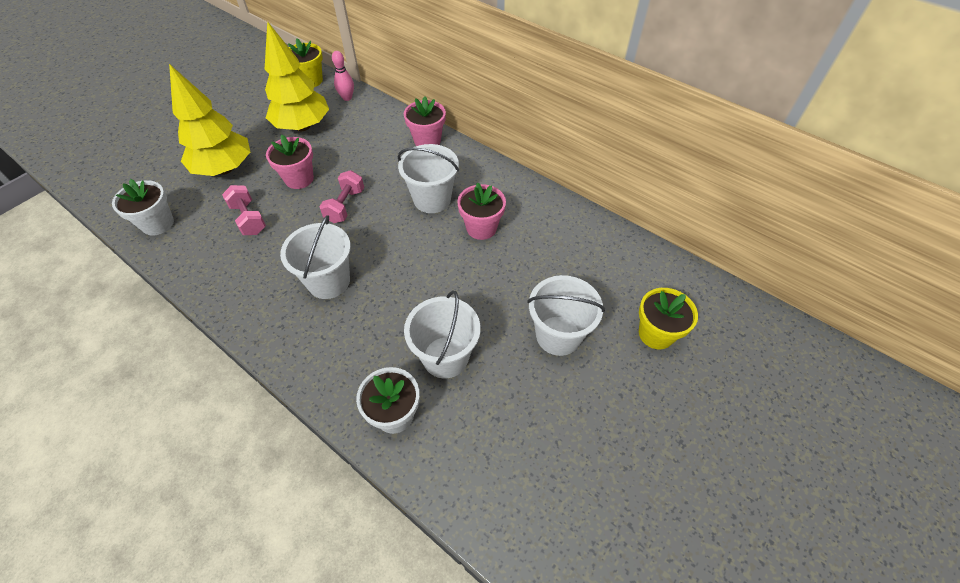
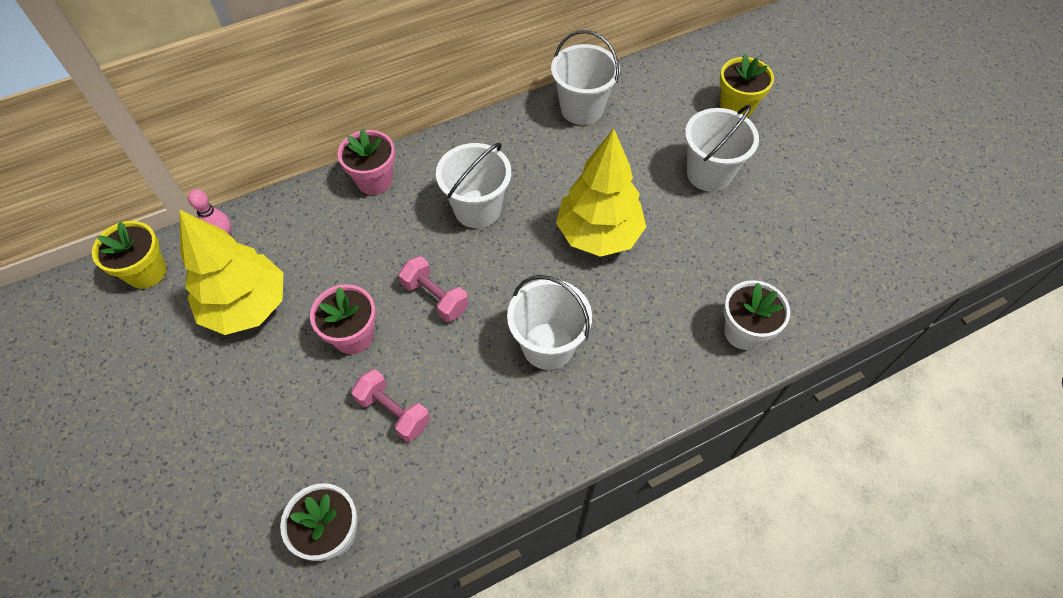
camera: 65 degrees left, 5 degrees up
(224, 169) = (271, 425): yellow tree -> yellow tree (598, 235)
(248, 219) = (394, 412): pink dumbbell -> pink dumbbell turned 45 degrees clockwise
(445, 357) = (696, 269): white bucket -> white bucket (582, 108)
(481, 228) = (546, 180): pink flower pot -> none

